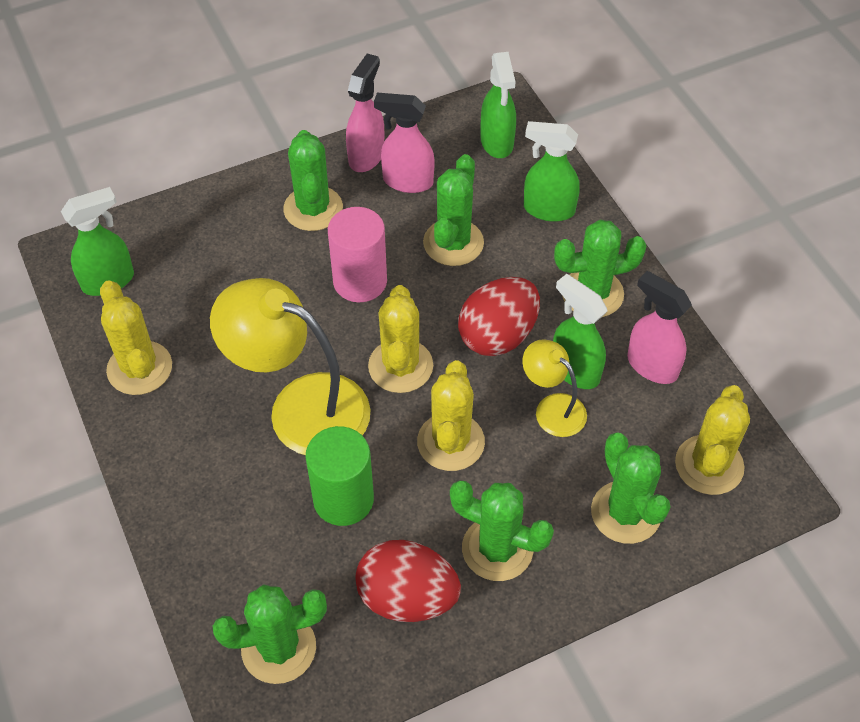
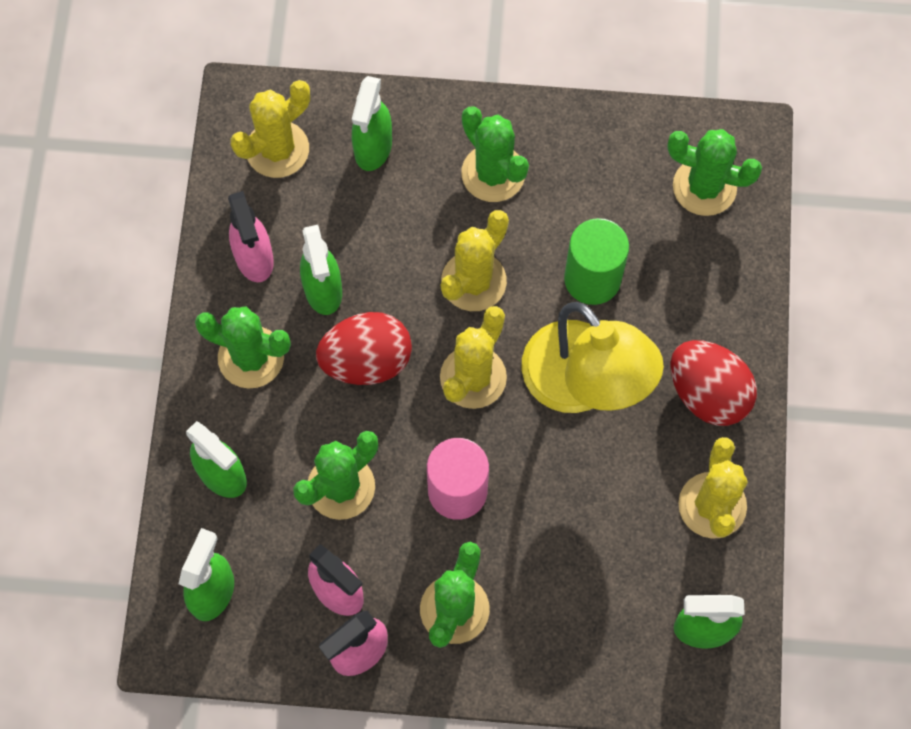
camera: 150 degrees left, 15 degrees up
(407, 597) = (586, 173): red egg -> red egg (707, 393)
(552, 408) = (367, 266): yellow lamp -> none
(625, 512) = (373, 148): green cactus -> green spray bottle

